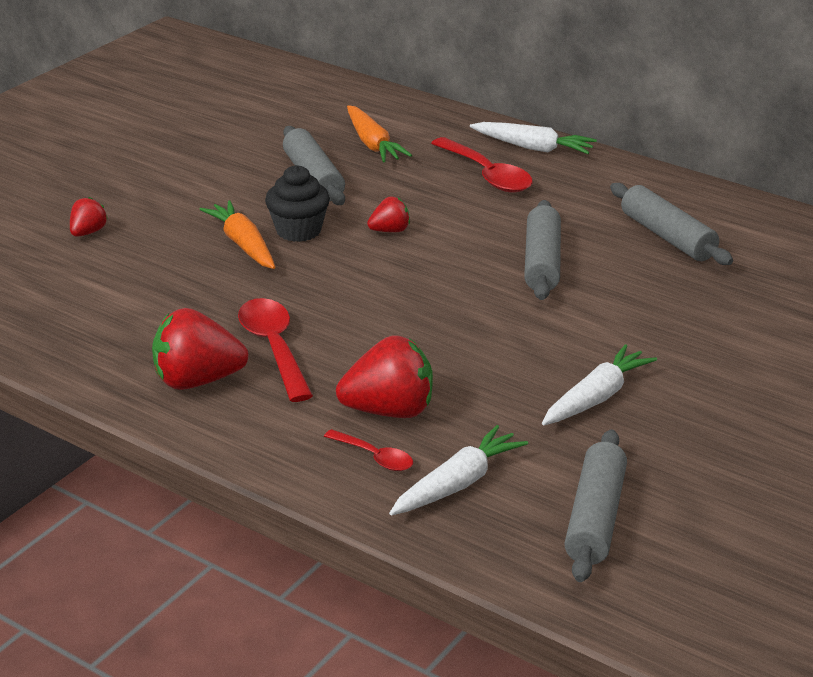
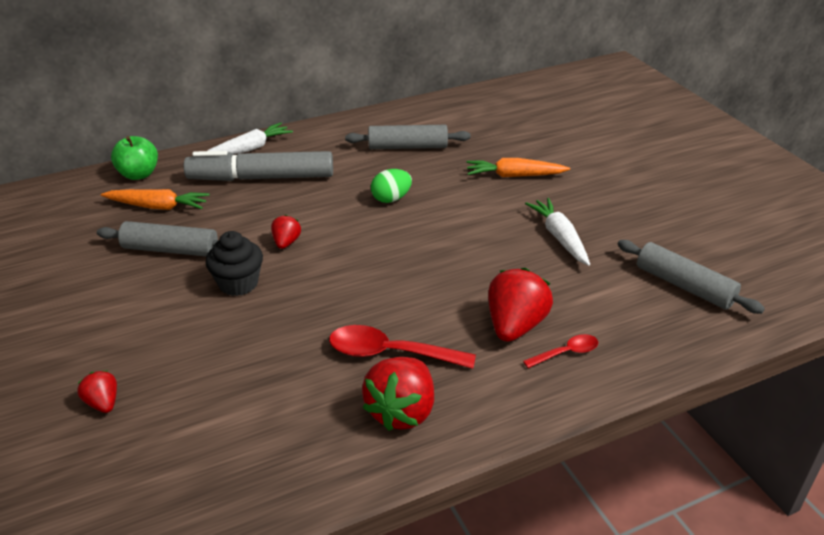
camera: 60 degrees left, 5 degrees up
(243, 244) = (226, 318): orange carrot -> orange carrot (514, 176)
(414, 113) = (139, 174): none -> green apple
(458, 484) = (619, 327): white carrot -> none
(487, 175) = (261, 178): red spoon -> grey marker
(542, 262) = (391, 199): grey rolling pin -> green egg

